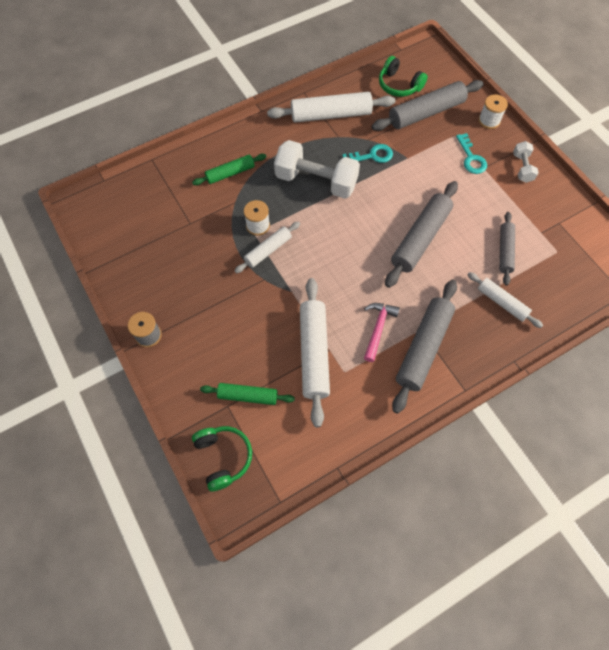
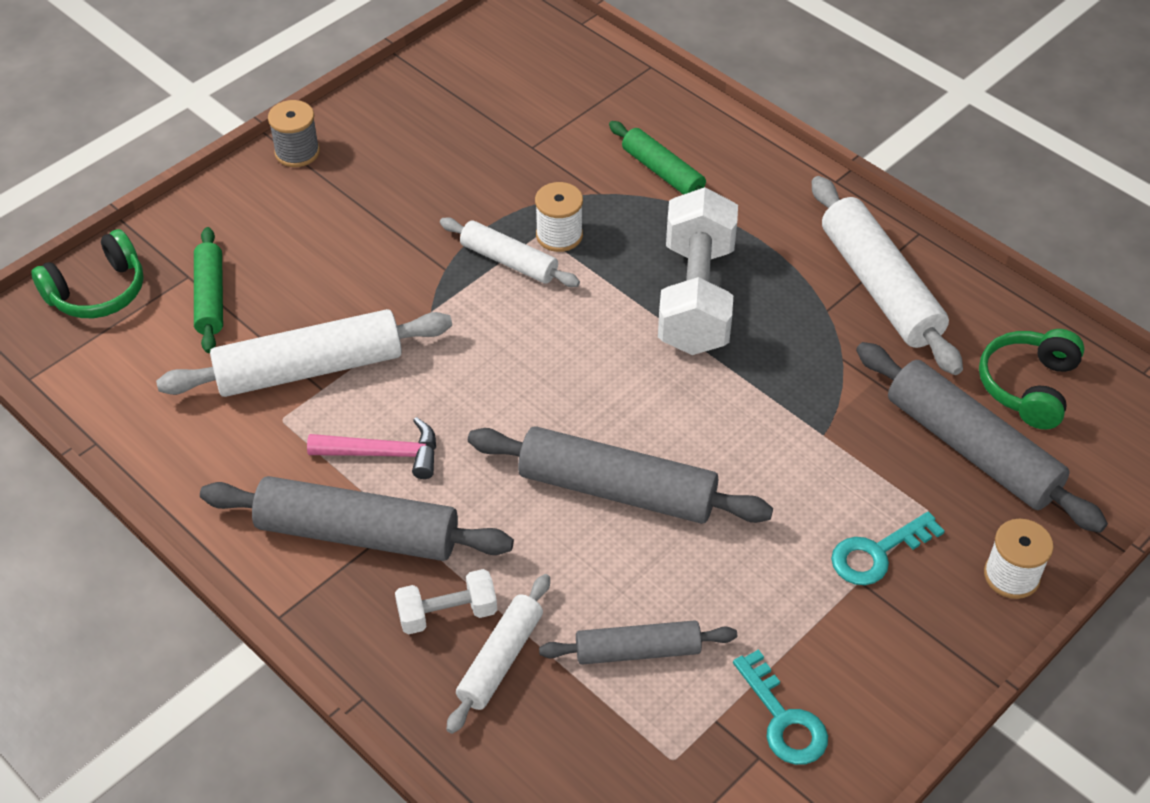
camera: 75 degrees right, 15 degrees down
(372, 156) = (801, 373): turquoise key -> turquoise key (783, 719)
(522, 168) = (895, 661): white dumbbell -> white dumbbell (447, 613)

